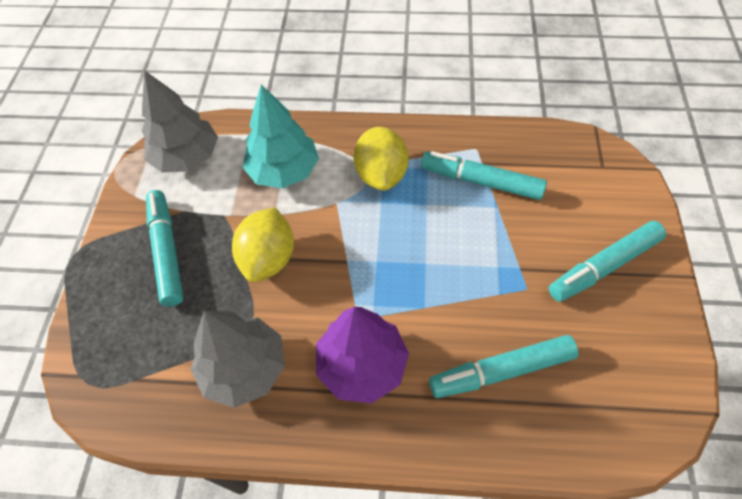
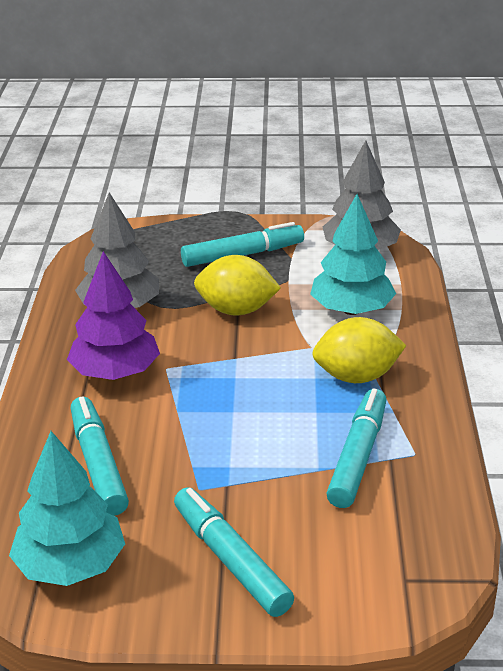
camera: 85 degrees right, 25 degrees down
(630, 383) = (70, 565): none -> turquoise tree

